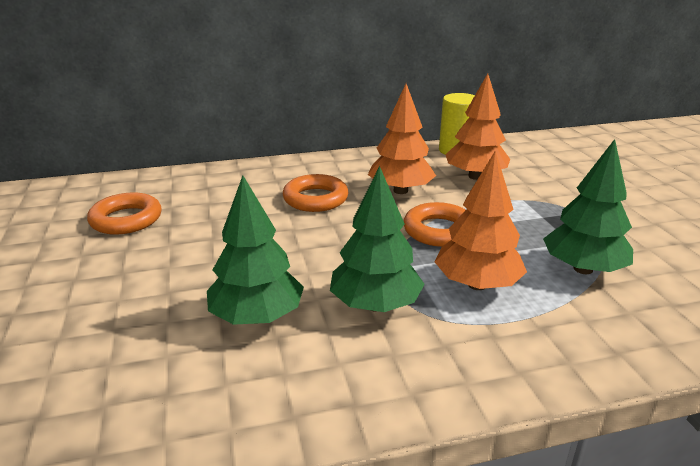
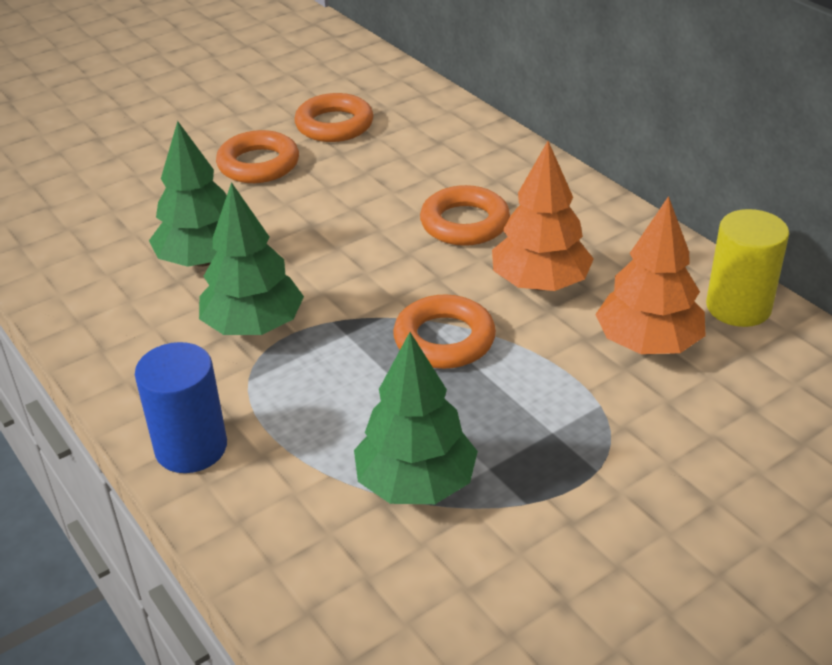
camera: 70 degrees right, 10 degrees up
(137, 263) = (258, 164): none -> orange ring
(477, 284) = (329, 392): orange tree -> none
(523, 364) = (191, 447): none -> blue cylinder

